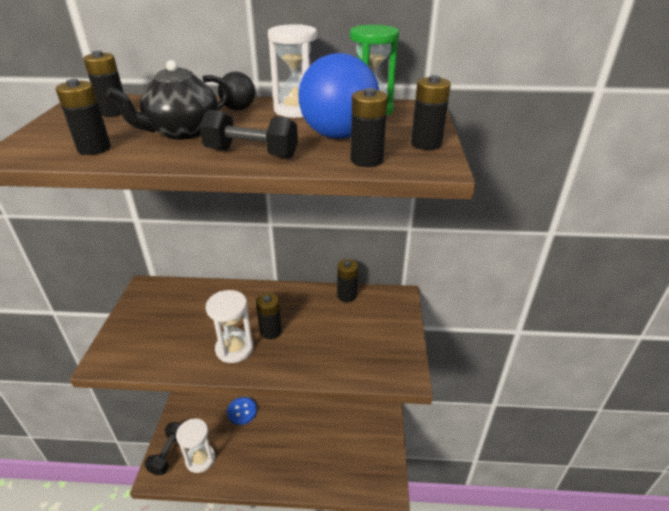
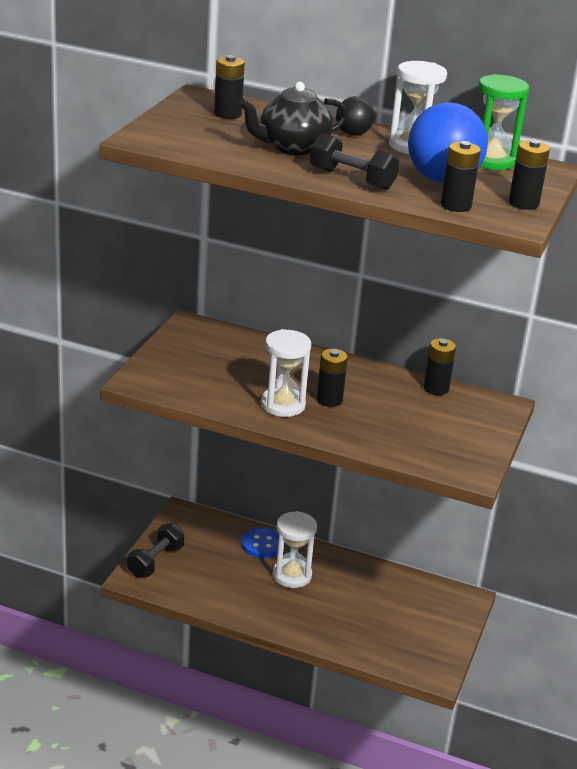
camera: 15 degrees right, 5 degrees down
(94, 148) = (211, 148): black battery -> none
(200, 459) = (195, 577): white hourglass -> white hourglass (292, 575)

